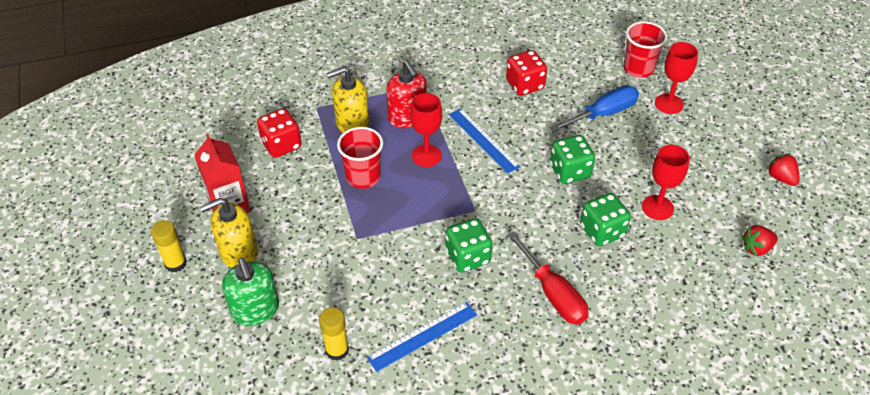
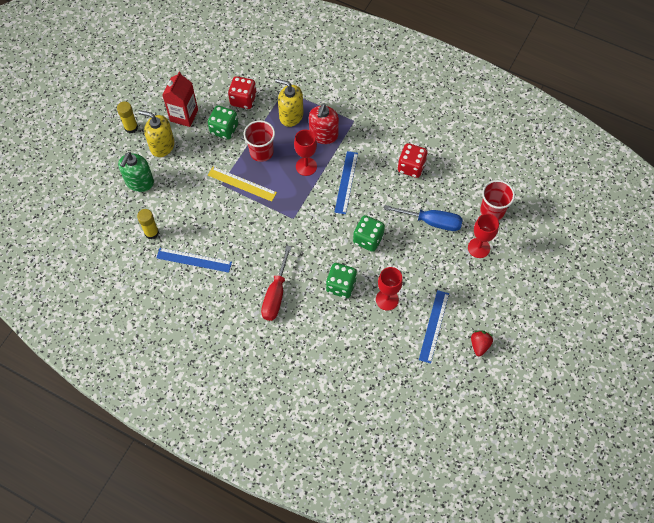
camera: 45 degrees right, 15 degrees up
(380, 220) = (242, 184): none -> yellow ruler
(468, 257) = (259, 240): green dice -> green dice (224, 129)
(725, 195) = (434, 326): none -> blue ruler
(756, 248) = (408, 367): red strawberry -> none

